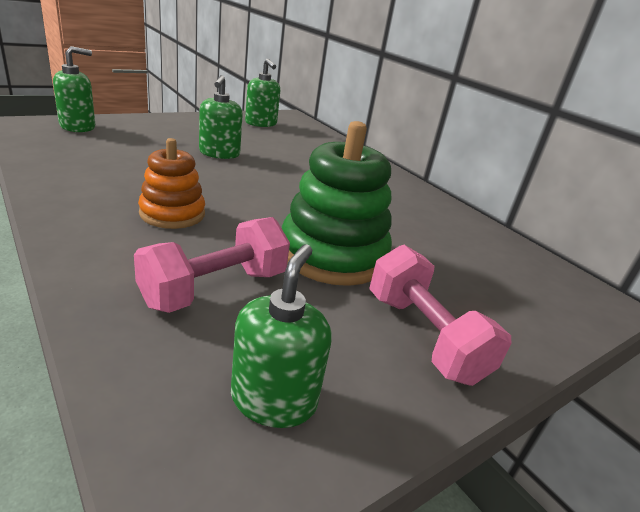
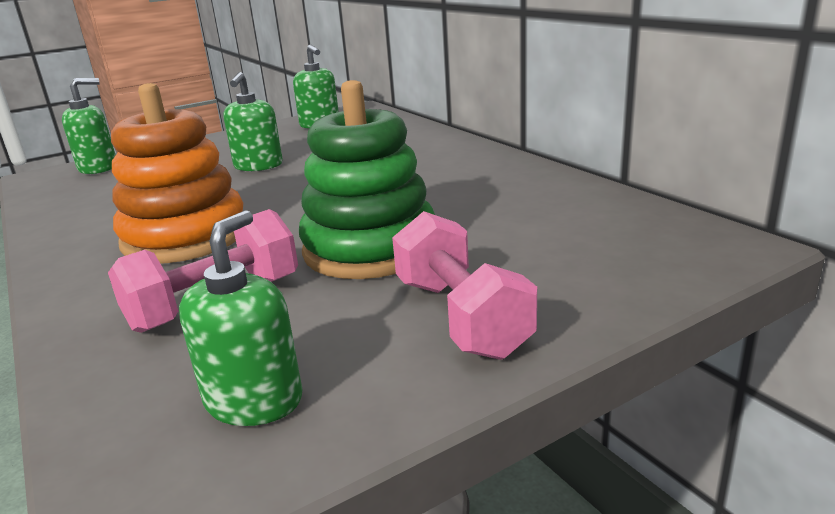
camera: 10 degrees right, 5 degrees down
(172, 214) = (185, 237): orange stacking toy -> orange stacking toy, size x1.65

